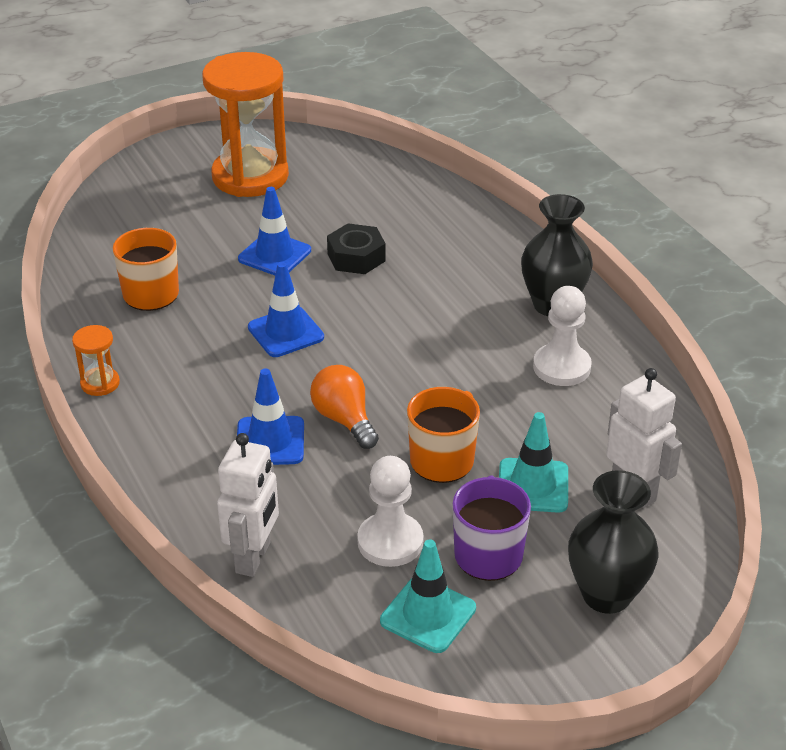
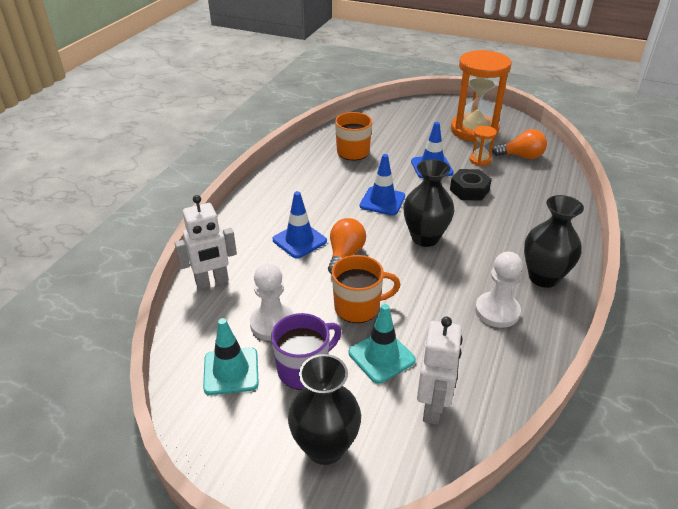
camera: 50 degrees right, 0 degrees up
(100, 383) = (277, 173): orange hourglass -> orange hourglass (480, 160)
(349, 181) = (521, 156): none -> orange light bulb
(394, 342) = (425, 238): none -> black vase

